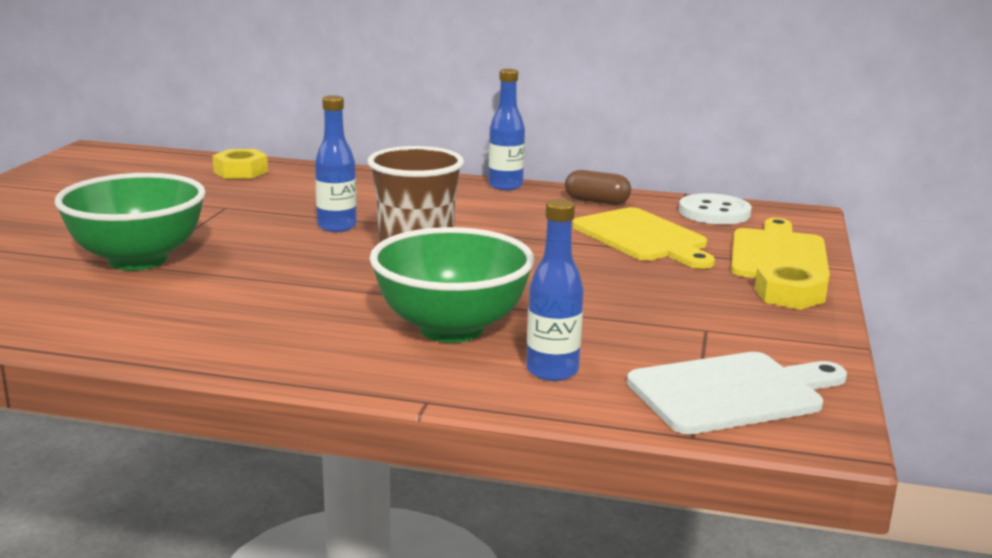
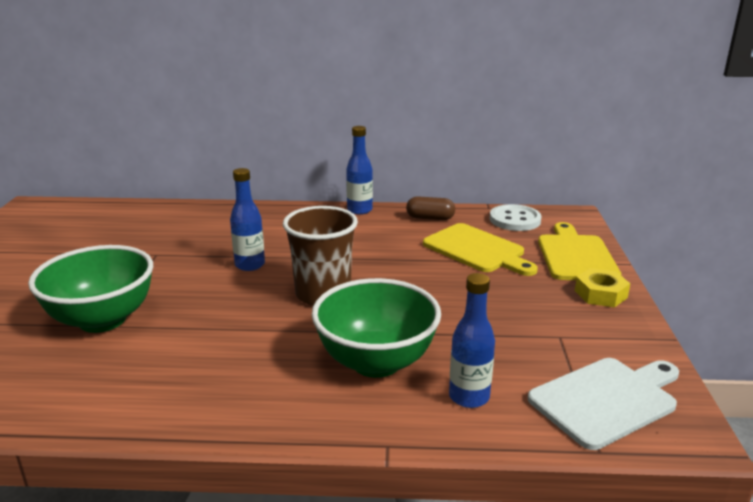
camera: 10 degrees left, 5 degrees up
(240, 172) = (156, 216): yellow nut -> none

